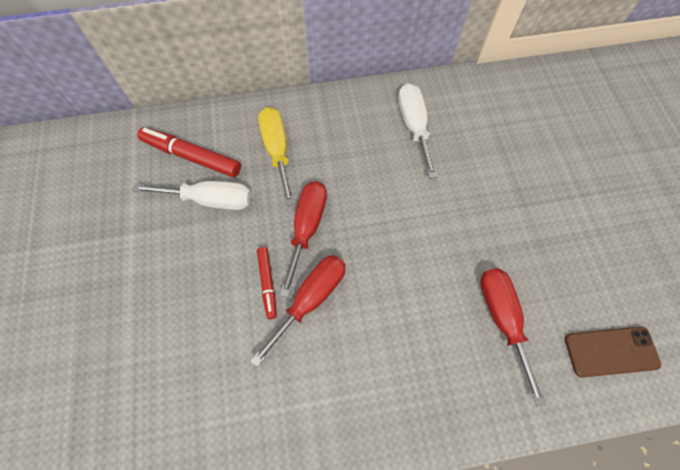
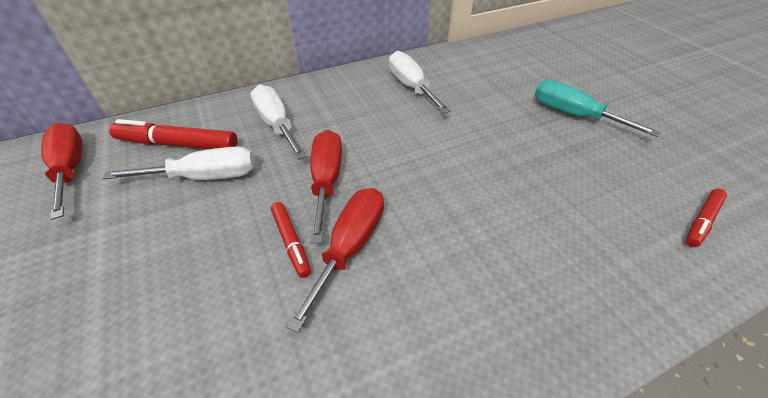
camera: 15 degrees left, 20 degrees down
(277, 151) = (276, 125): yellow screwdriver -> white screwdriver
(502, 319) = (575, 218): red screwdriver -> red screwdriver (71, 169)
(560, 202) = (573, 115): none -> turquoise screwdriver
(611, 351) = (702, 221): brown phone -> red marker

